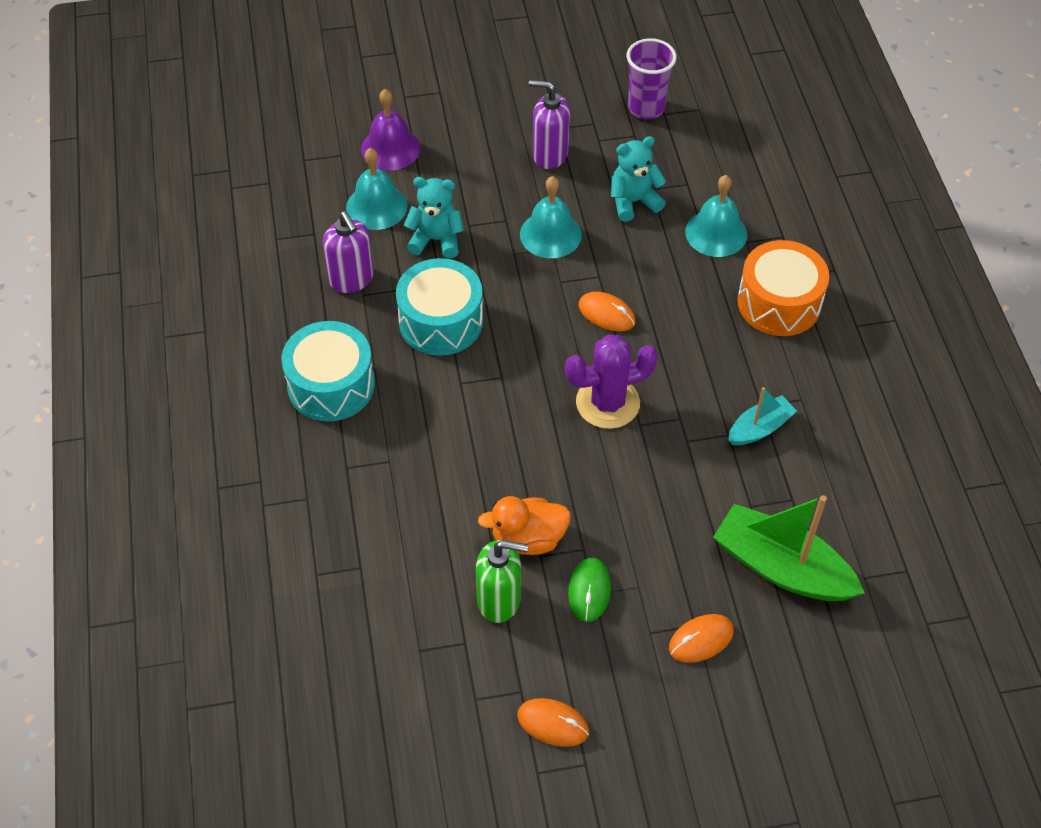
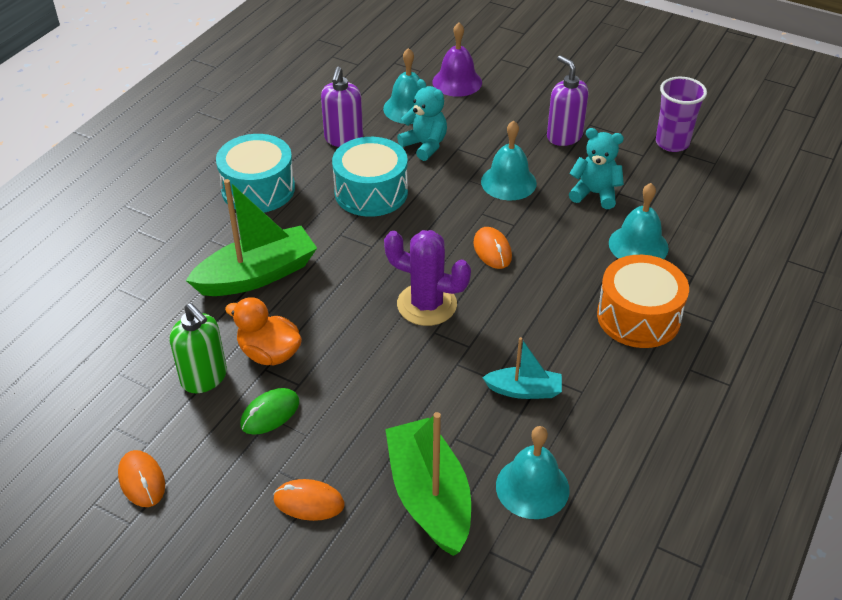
camera: 40 degrees right, 10 degrees down
(432, 473) = (257, 275): none -> green boat
(844, 505) = (532, 487): none -> turquoise bell

